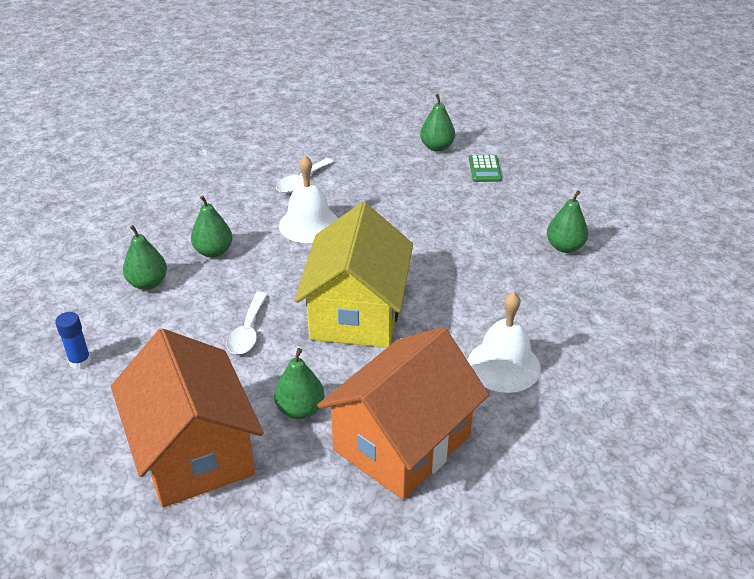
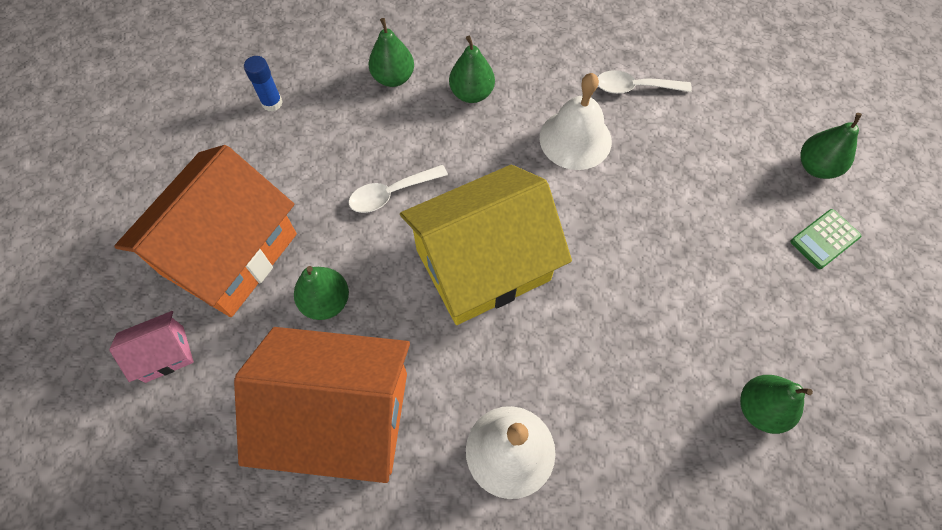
camera: 55 degrees right, 25 degrees up
(243, 536) = (164, 354): none -> pink house

